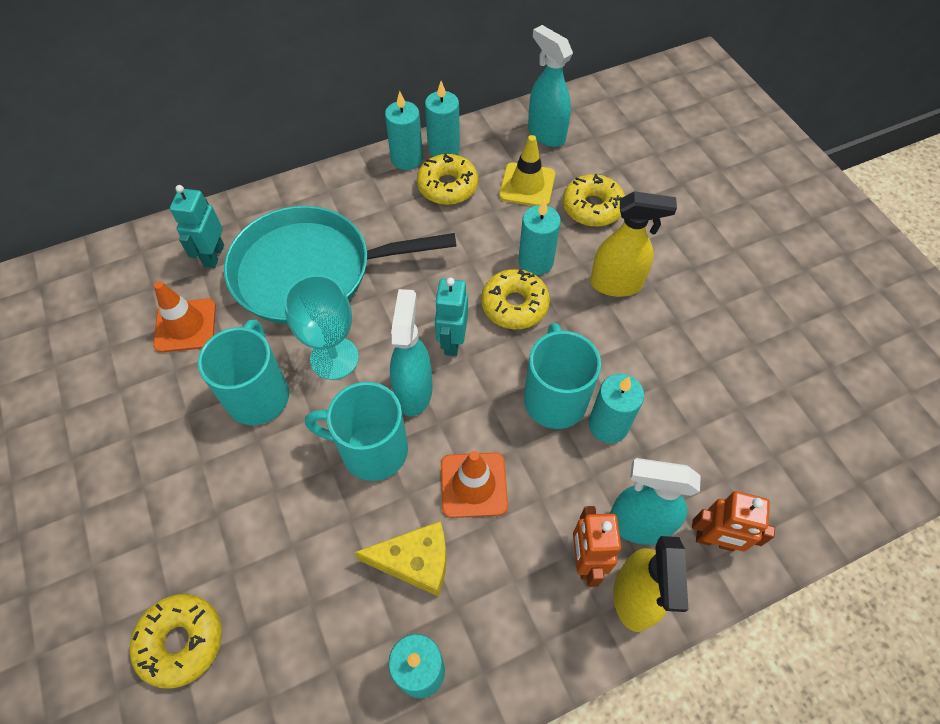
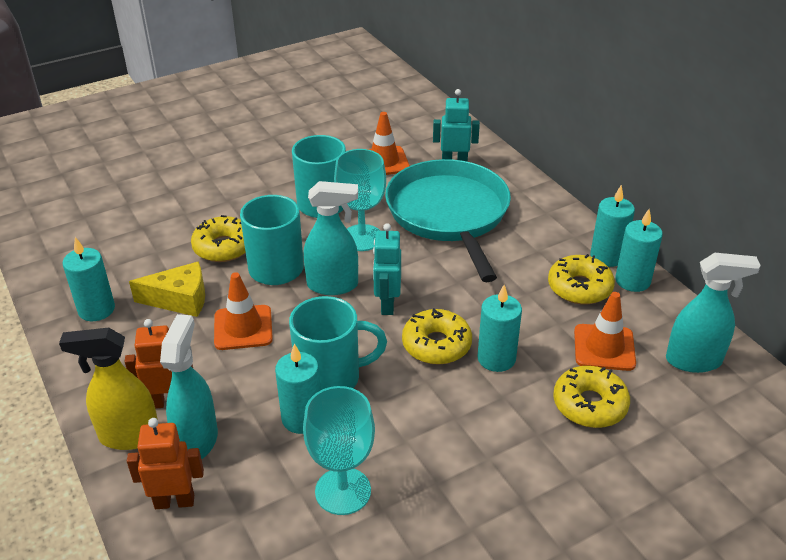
camera: 85 degrees right, 20 degrees down
(181, 641) = (140, 200): yellow donut -> yellow donut (223, 247)
(415, 562) = (180, 300): yellow cheese -> yellow cheese turned 90 degrees counterclockwise
(452, 342) = (387, 304): turquoise robot -> turquoise robot turned 90 degrees counterclockwise
(527, 185) = (604, 347): yellow traffic cone -> orange traffic cone
(546, 134) = (694, 361): turquoise spray bottle -> turquoise spray bottle turned 45 degrees clockwise
(616, 284) = (480, 426): yellow spray bottle -> none
(692, 393) = (343, 491): none -> turquoise goblet
(714, 540) = (174, 501): orange robot -> orange robot turned 75 degrees clockwise

